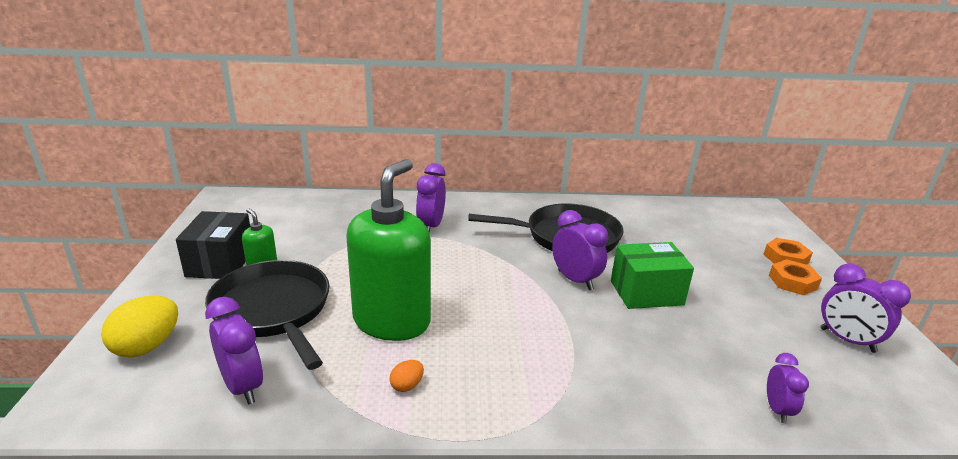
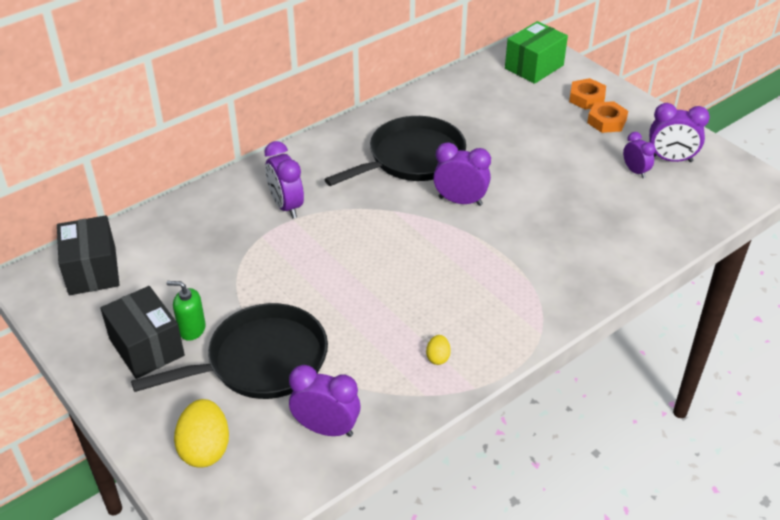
camera: 35 degrees left, 15 degrees up
(260, 208) = (92, 271): none -> black box
(273, 310) = (261, 361): black pan -> black pan turned 135 degrees clockwise
(392, 321) = (367, 315): green soap dispenser -> none
(407, 386) = (438, 357): orange egg -> yellow egg
(646, 293) = (520, 186): green box -> green box (534, 67)
(777, 410) = (666, 239): purple clock -> purple clock (635, 171)

